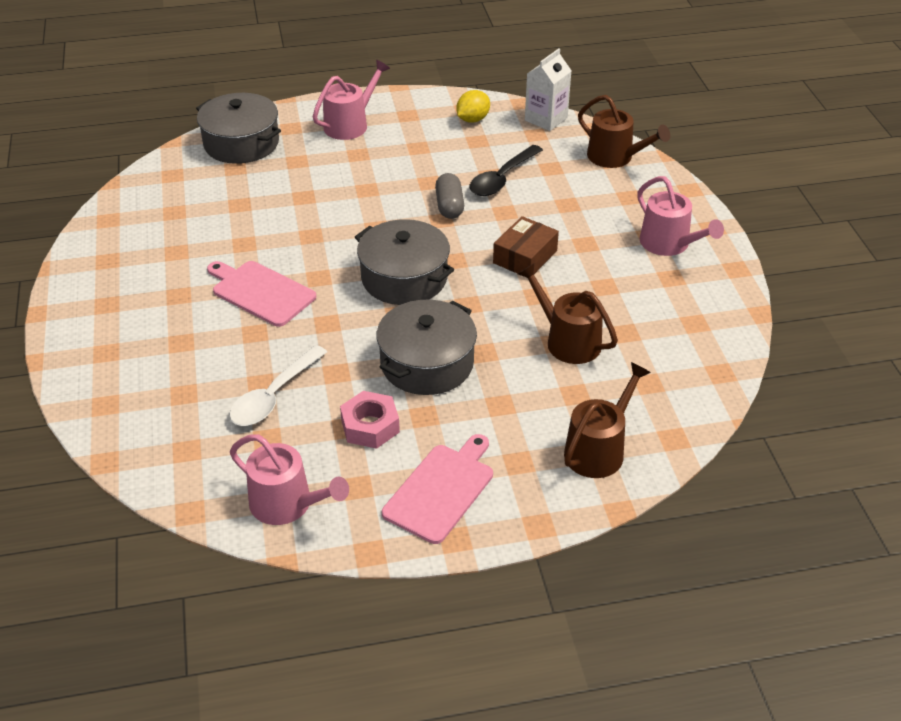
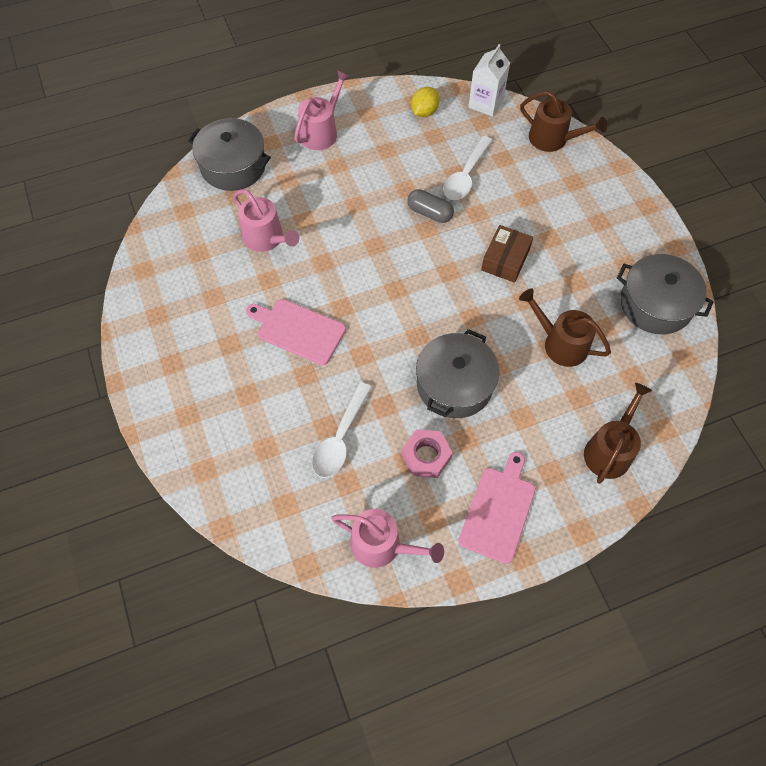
camera: 10 degrees left, 20 degrees up
(404, 278) = (413, 297): grey pot -> grey pot (655, 304)
(449, 206) = (430, 213): grey capsule -> grey capsule turned 45 degrees counterclockwise
(502, 179) = (465, 176): black spoon -> white spoon
(669, 244) = (617, 229): pink watering can -> pink watering can (266, 238)

